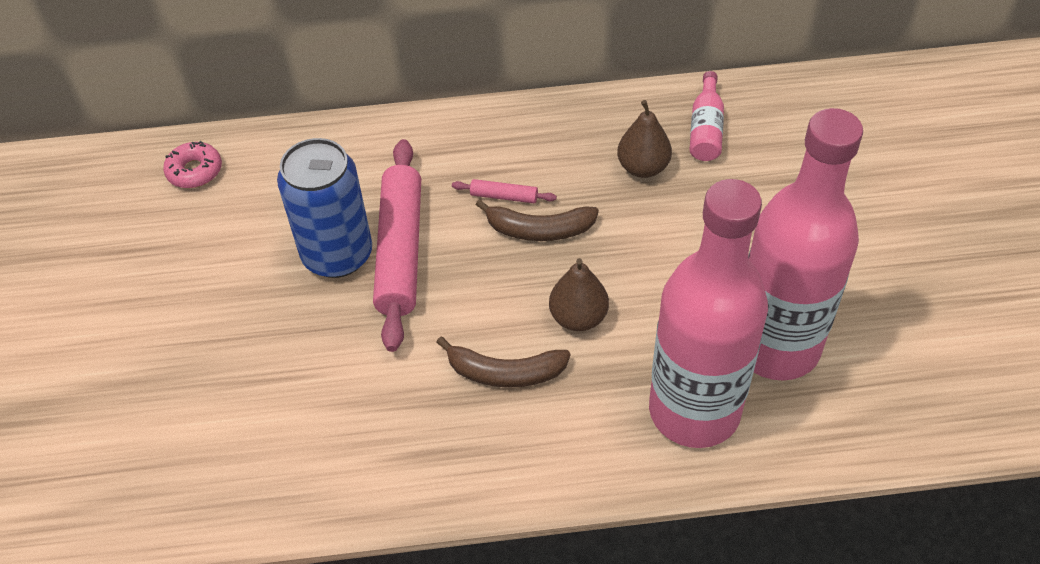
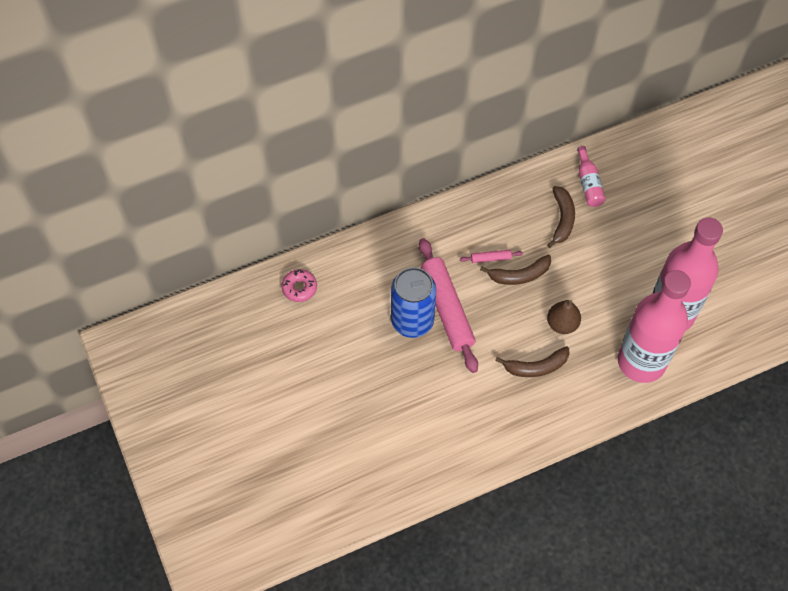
camera: 20 degrees left, 10 degrees up
(643, 168) = (562, 219): brown pear -> brown banana

